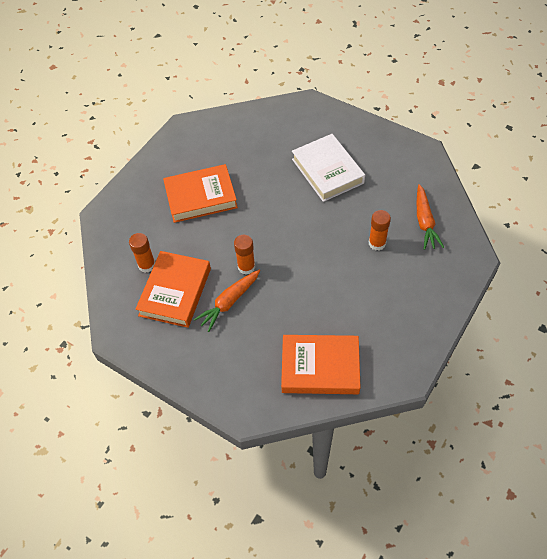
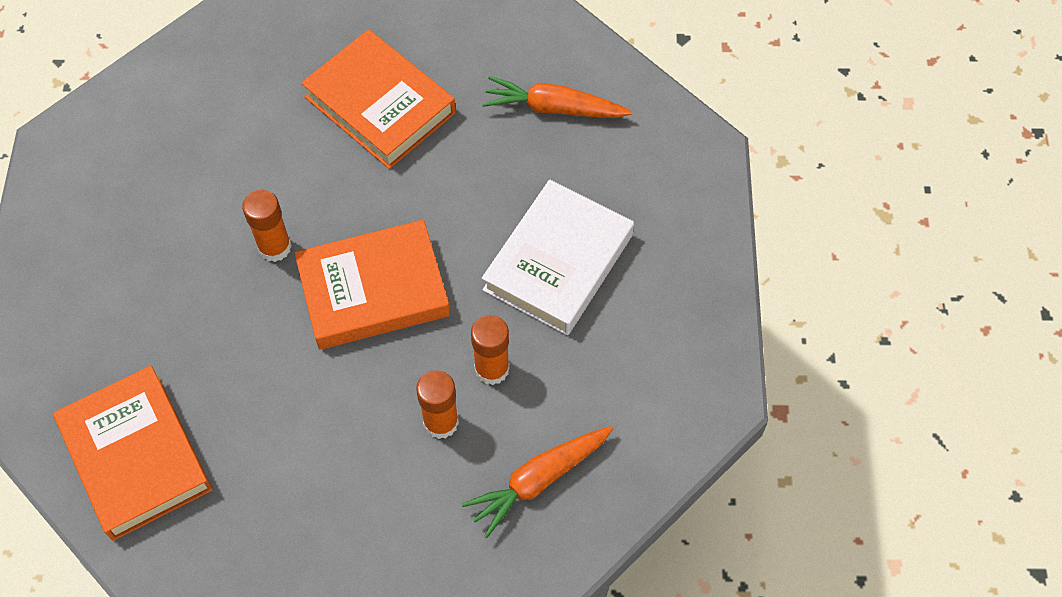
camera: 55 degrees right, 5 degrees up
(147, 265) = (201, 109): orange glue stick -> orange glue stick (492, 369)
(175, 292) = (172, 175): orange book -> orange book (373, 290)
(229, 302) = (192, 260): orange carrot -> orange carrot (554, 108)

